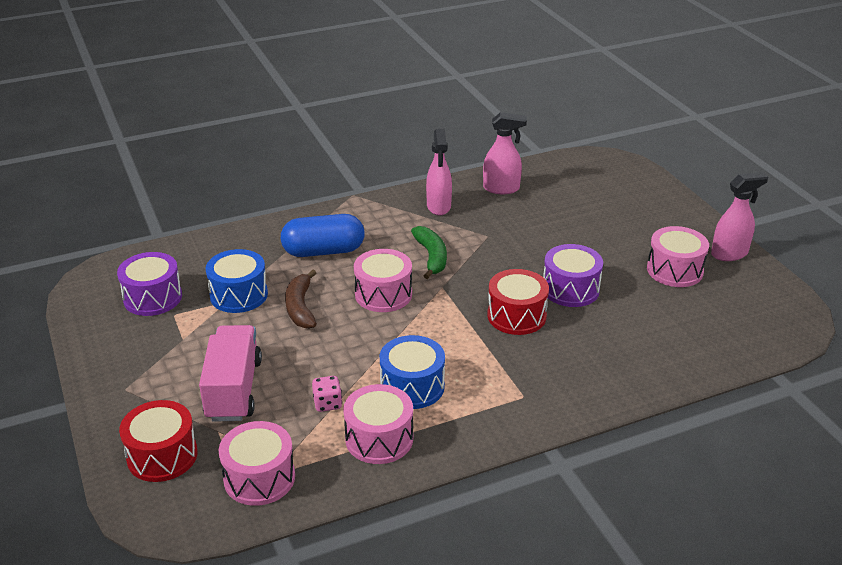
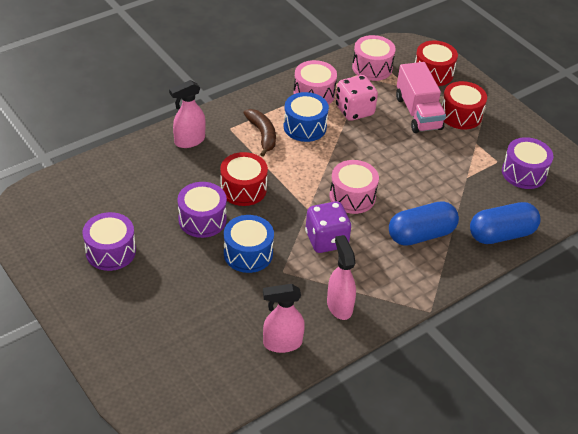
camera: 165 degrees right, 10 degrees up
(173, 379) = (460, 115): none -> red drum
(234, 243) = (501, 234): none -> blue capsule
(239, 295) = (462, 183): blue drum -> blue drum (248, 253)
(300, 307) = (409, 177): brown banana -> brown banana (262, 135)
(327, 403) = (354, 110): pink dice -> pink dice, size x1.90
(431, 257) = (326, 240): green banana -> purple dice
(674, 270) = (110, 251): pink drum -> purple drum
(729, 254) = (55, 278): pink spray bottle -> pink spray bottle (189, 141)

